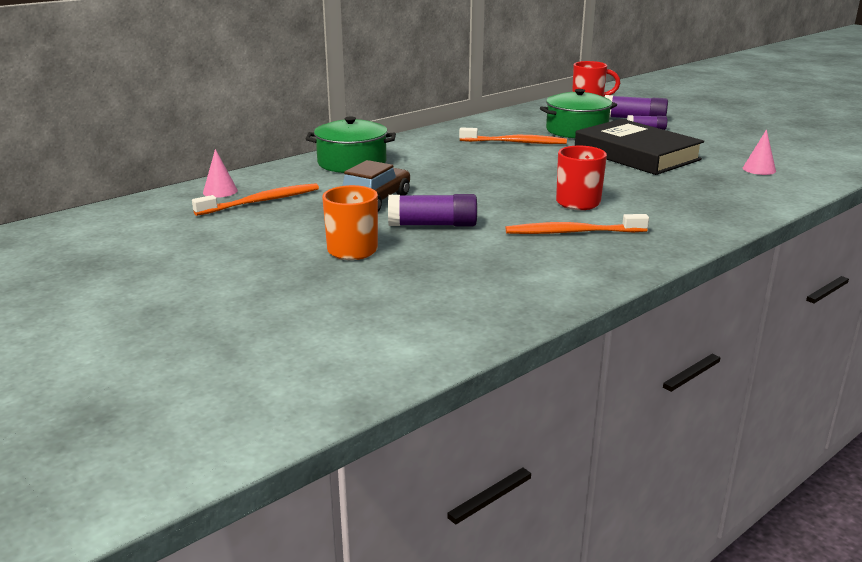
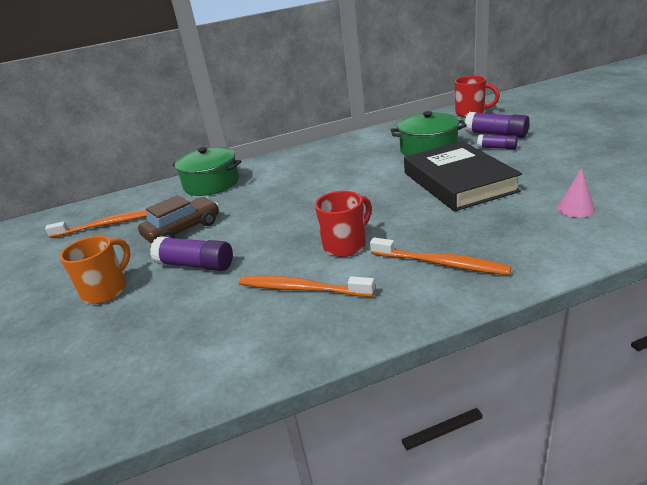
camera: 25 degrees right, 5 degrees up
(220, 191) = (94, 211): pink cone -> none
(514, 142) = (360, 163): orange toothbrush -> orange toothbrush (440, 263)

